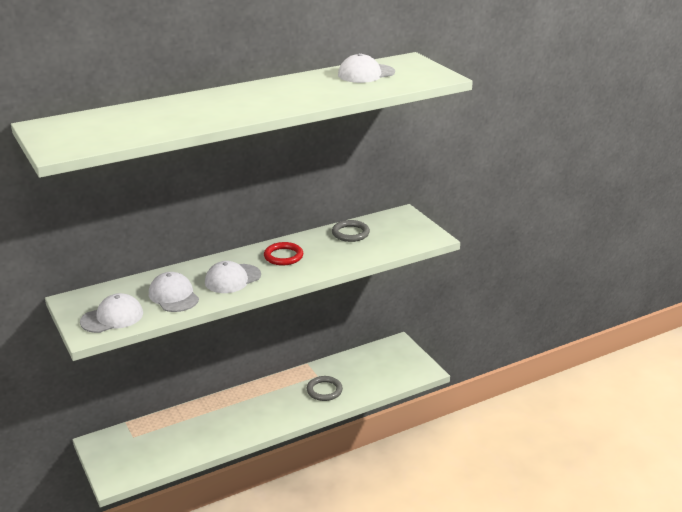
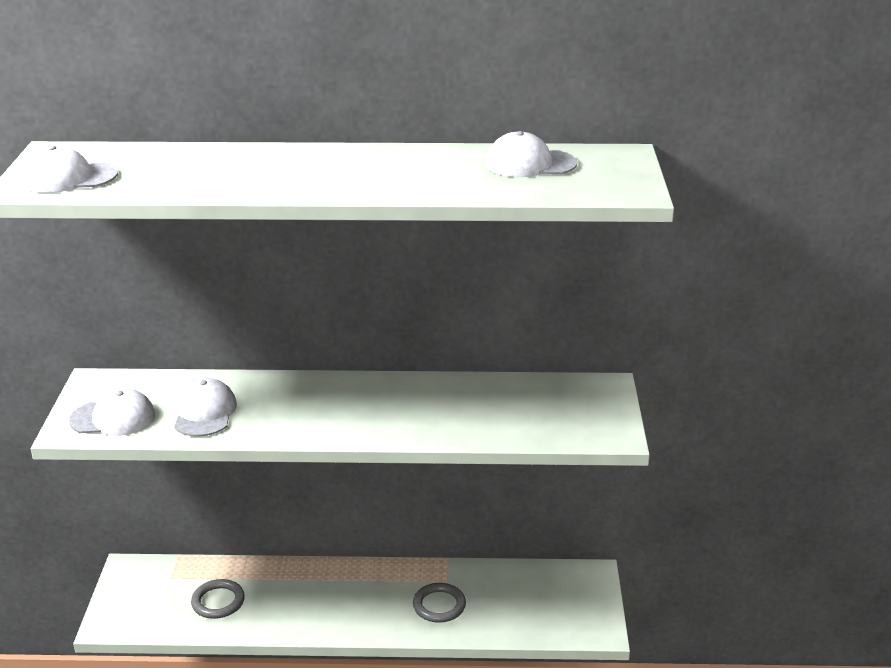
camera: 30 degrees right, 0 degrees up
(232, 279) = (293, 412): white cap -> white cap (69, 178)
(283, 256) = (385, 400): red ring -> none
(350, 233) = (504, 393): grey ring -> grey ring (218, 602)

